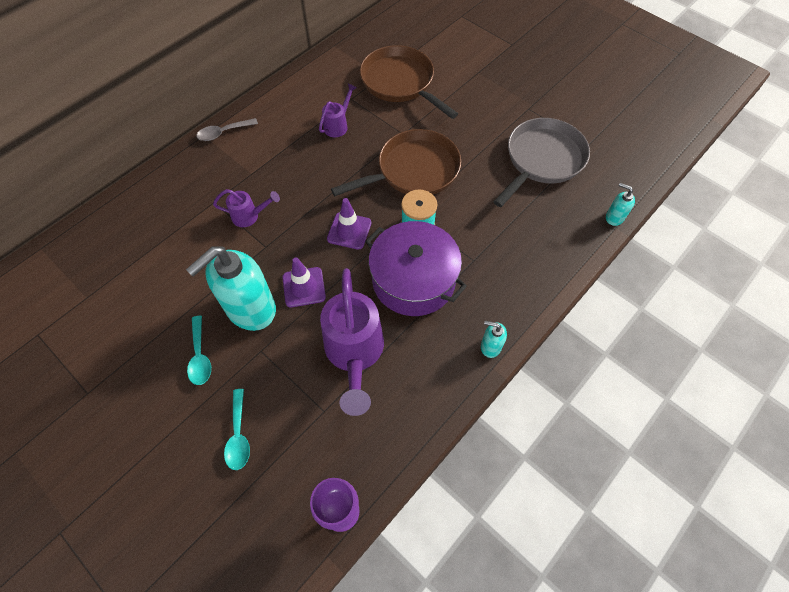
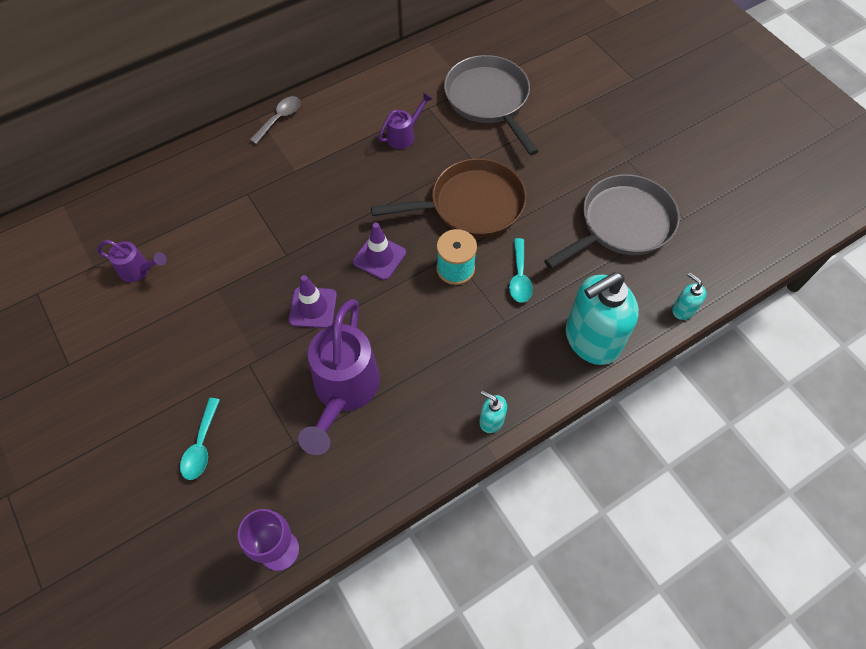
camera: 15 degrees right, 0 degrees up
(200, 356) = (187, 354): turquoise spoon -> turquoise spoon (519, 277)
(223, 133) = (279, 119): grey spoon -> grey spoon turned 135 degrees clockwise
(250, 216) = (280, 217): purple watering can -> purple watering can (139, 270)
(250, 309) = (251, 318): turquoise soap dispenser -> turquoise soap dispenser (591, 340)
(400, 83) = (489, 100): brown pan -> grey pan
(413, 280) = (431, 327): purple pot -> none

